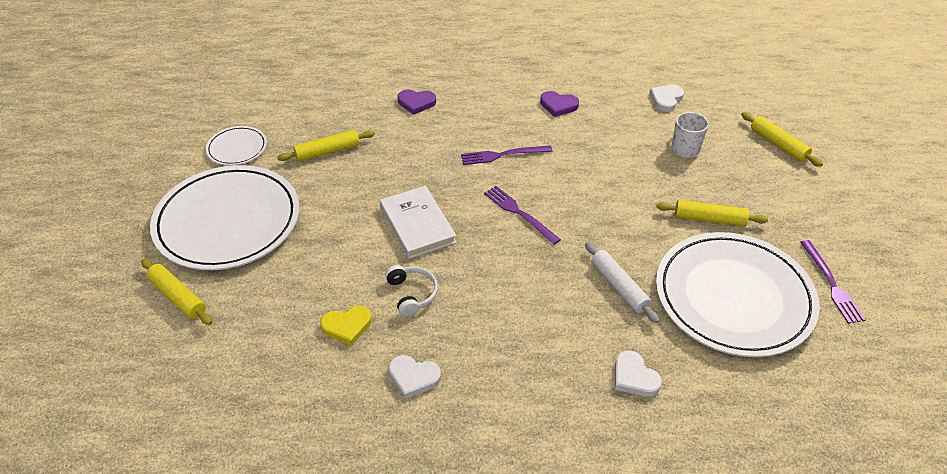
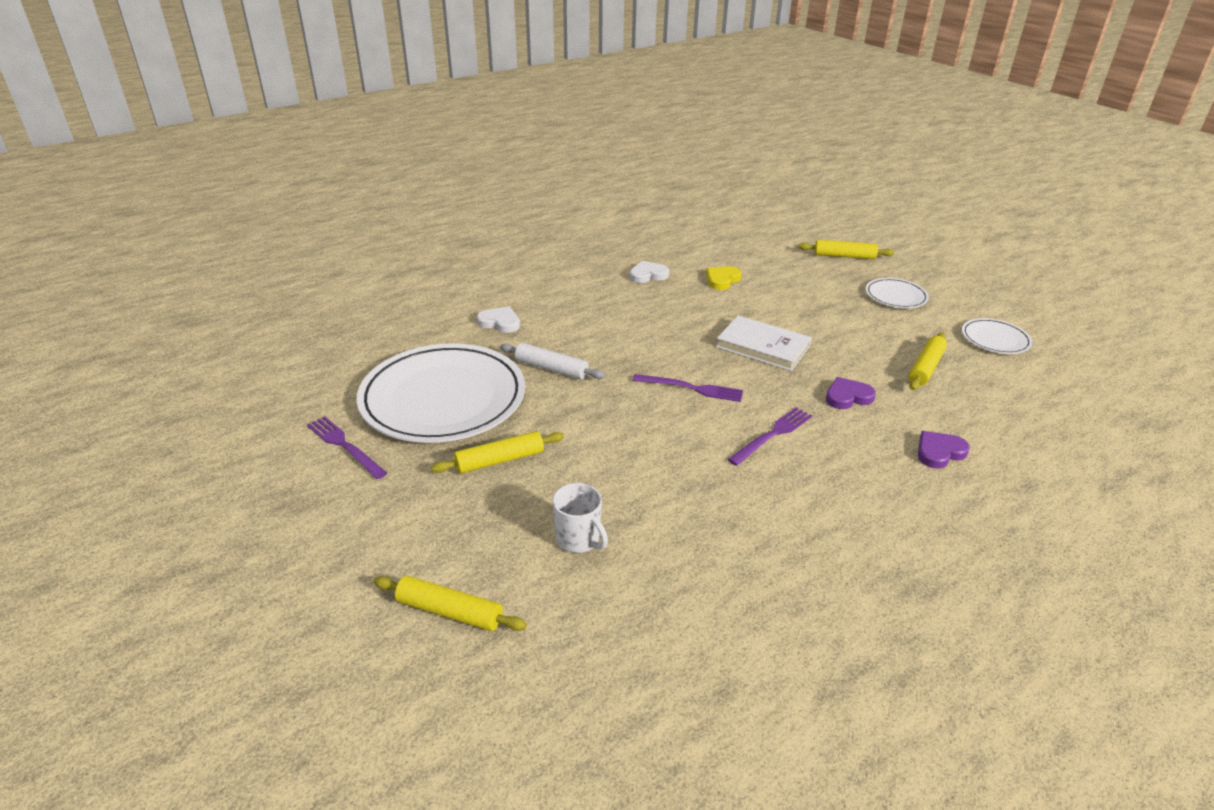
camera: 145 degrees right, 10 degrees down
(228, 221) = (896, 296): white plate -> white plate, size x0.45
(412, 294) = (704, 308): white headphones -> none
(558, 105) = (789, 529): purple heart -> purple heart (847, 396)
(666, 99) = (660, 619): white heart -> none

